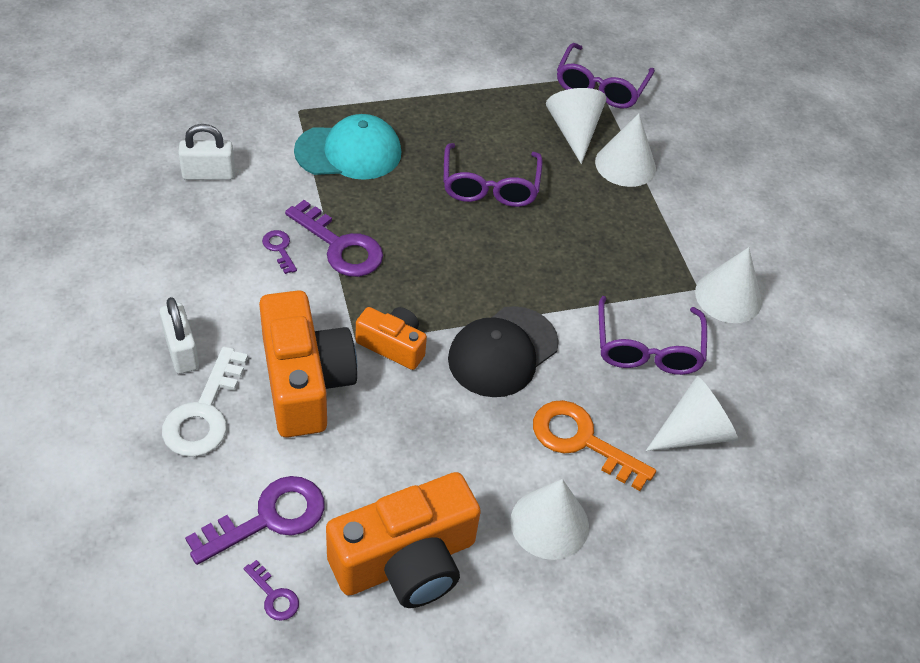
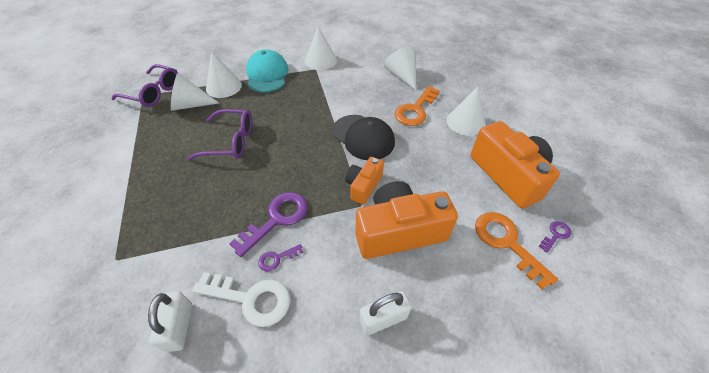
camera: 85 degrees left, 0 degrees up
(204, 412) = (437, 293): white key -> white key (250, 298)
(268, 518) = (506, 243): purple key -> orange key
(349, 152) = (178, 219): turquoise cap -> turquoise cap (267, 75)
(647, 349) = (355, 86): purple glasses -> none

